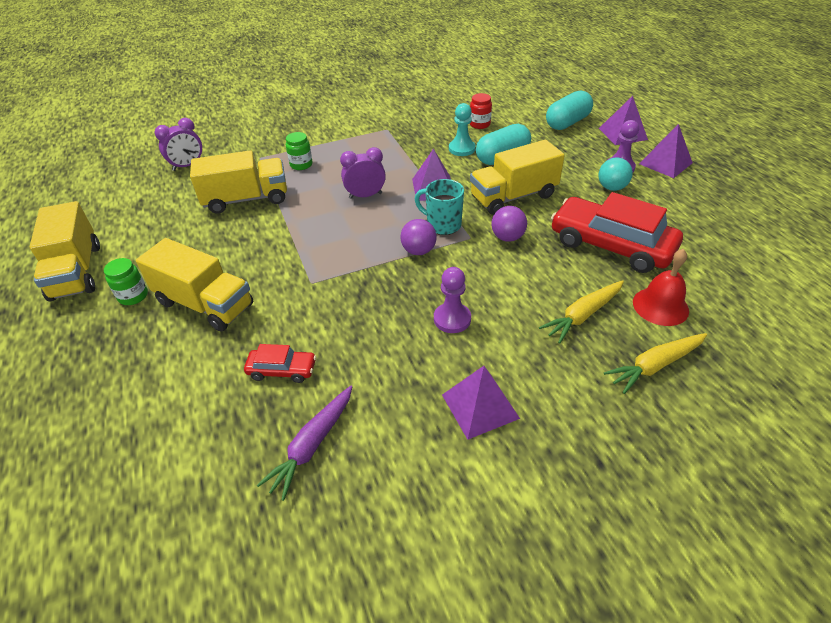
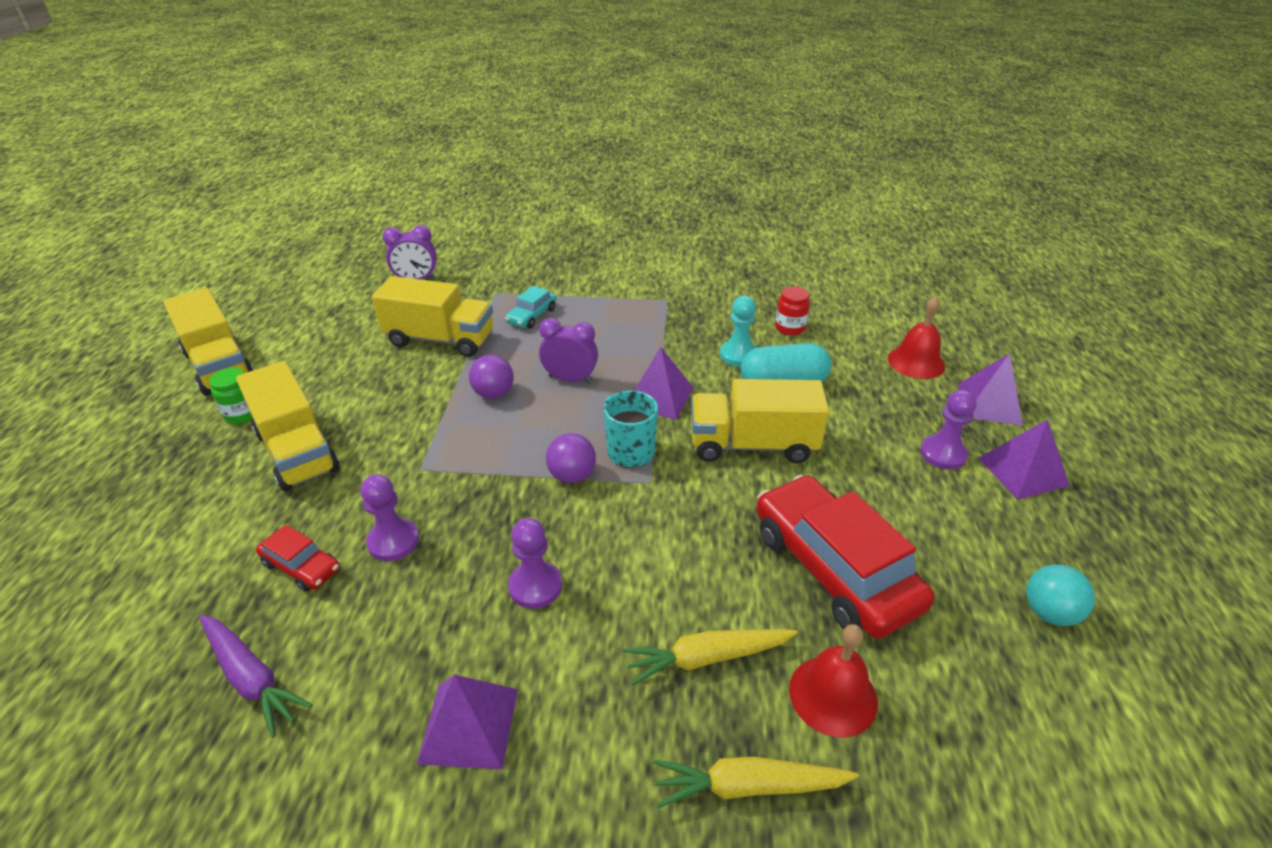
camera: 25 degrees right, 5 degrees down
(76, 271) = (219, 366): yellow truck -> yellow truck turned 45 degrees counterclockwise
(301, 165) = (532, 316): green jar -> turquoise car
(312, 445) = (251, 678): purple carrot -> purple carrot turned 105 degrees counterclockwise
(334, 331) = (393, 541): none -> purple pawn
(507, 237) = (697, 500): purple ball -> purple ball (494, 394)
(567, 123) = (916, 362): turquoise capsule -> red bell
(611, 187) = (905, 481): turquoise ball -> turquoise ball (1049, 612)

